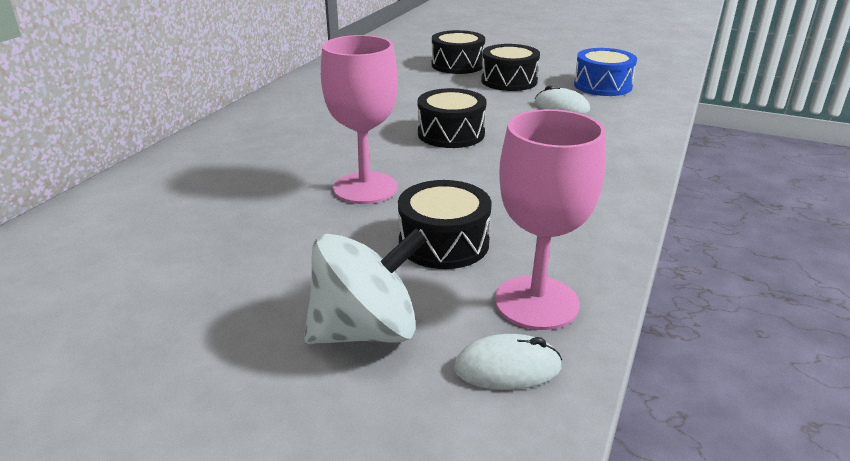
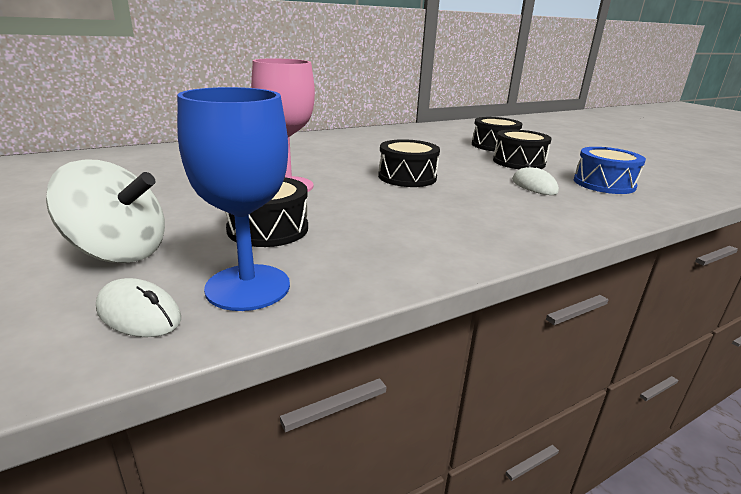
camera: 35 degrees right, 5 degrees down
(536, 302) = (248, 287): pink goblet -> blue goblet

